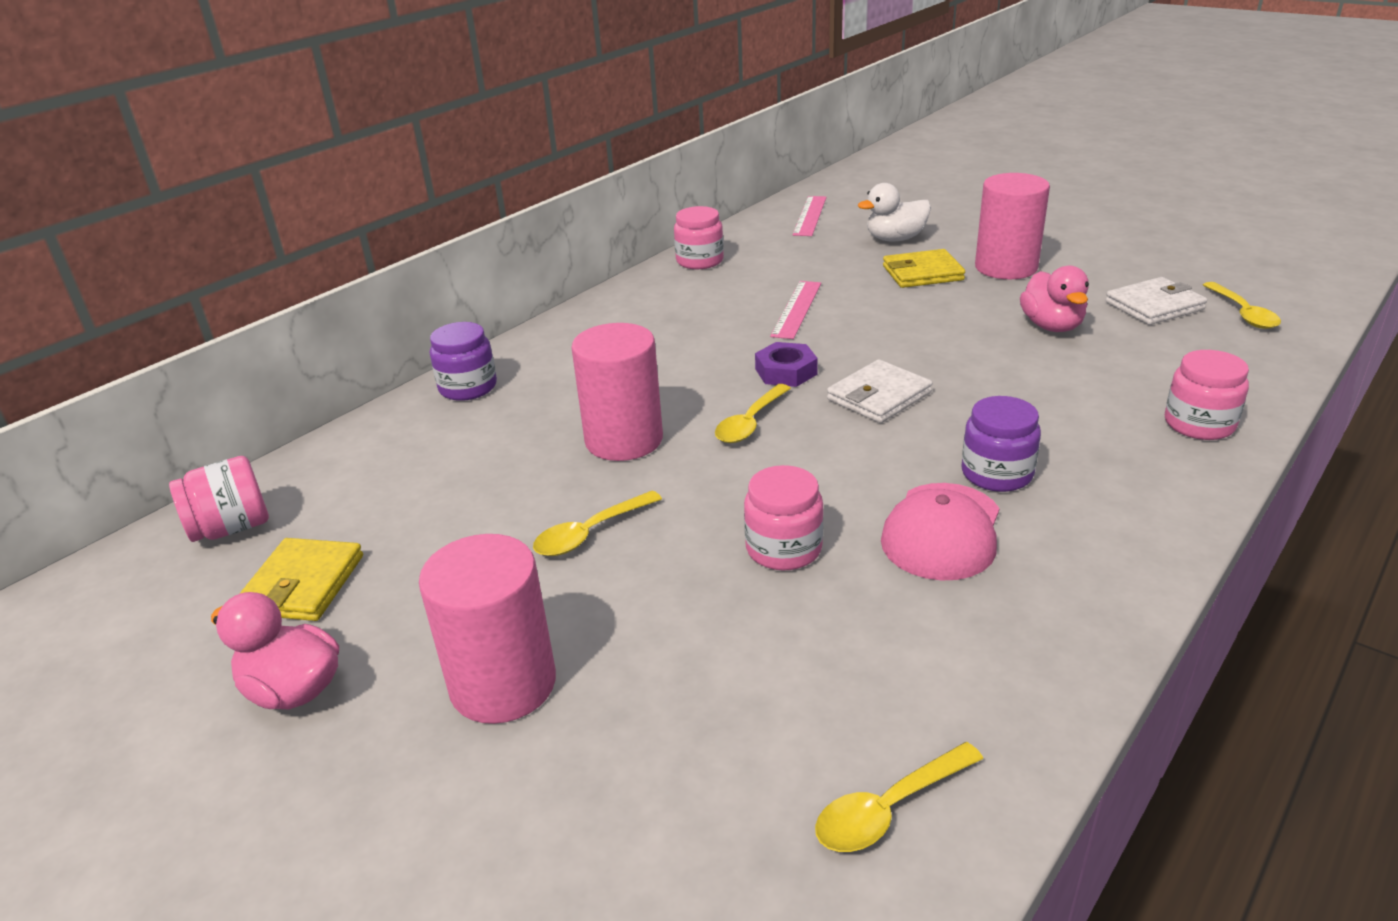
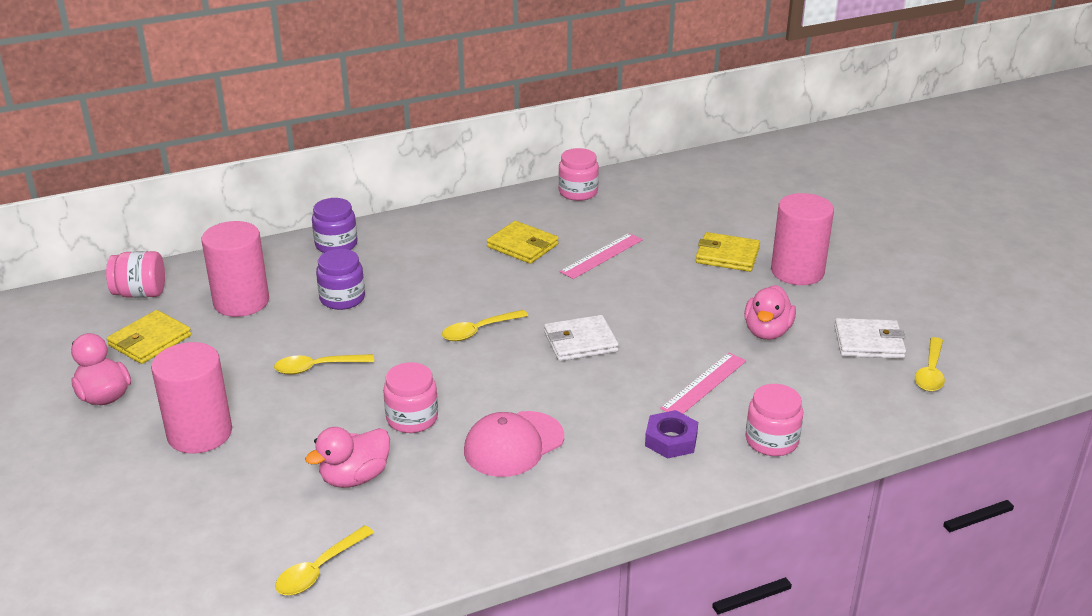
camera: 25 degrees right, 0 degrees up
(624, 440) = (392, 315): pink cylinder -> pink cylinder (241, 302)
(699, 324) = (522, 246): none -> yellow wallet
(786, 371) = (541, 302): purple nut -> purple nut (671, 440)
(793, 653) = (355, 477): none -> pink duck
(810, 216) = (703, 176): pink ruler -> pink ruler (704, 384)
(889, 809) = (319, 569): yellow spoon -> yellow spoon turned 45 degrees counterclockwise
(895, 239) = (743, 218): white duck -> none
(997, 473) = (591, 422): purple jar -> purple jar (342, 298)

